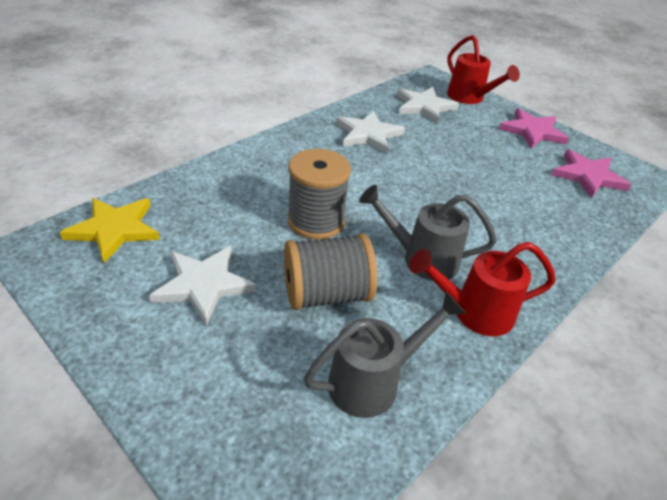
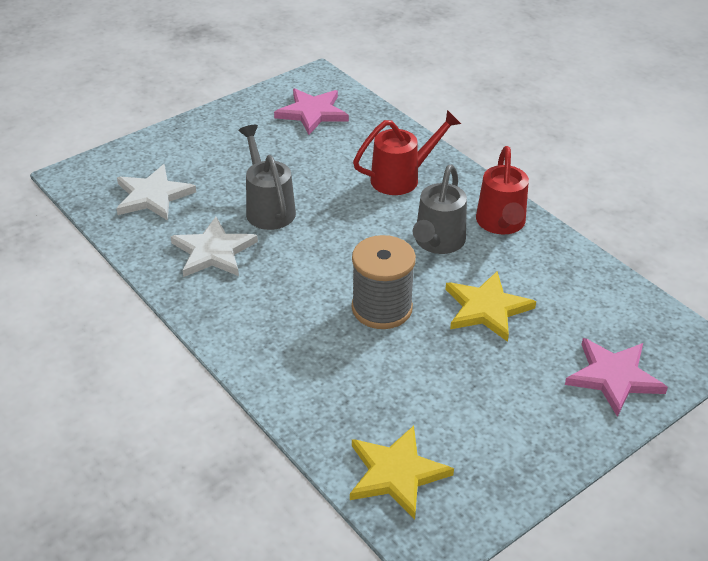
camera: 80 degrees left, 0 degrees up
(203, 285) = (480, 392): white star -> none
(326, 294) = (486, 308): grey spool -> yellow star
(372, 382) = (578, 290): grey watering can -> grey watering can (268, 208)
(469, 98) = (137, 156): red watering can -> red watering can (401, 178)
(532, 131) = (224, 126): pink star -> pink star (613, 377)

